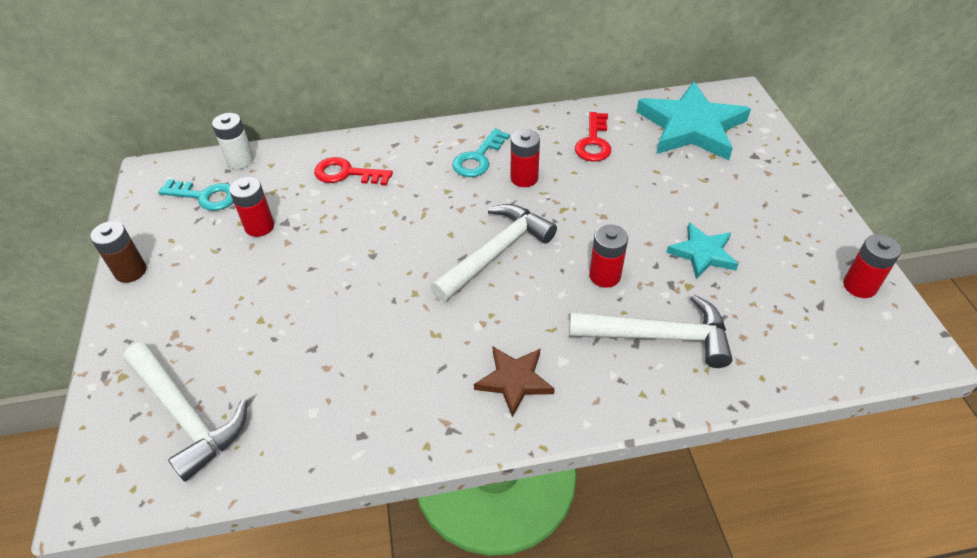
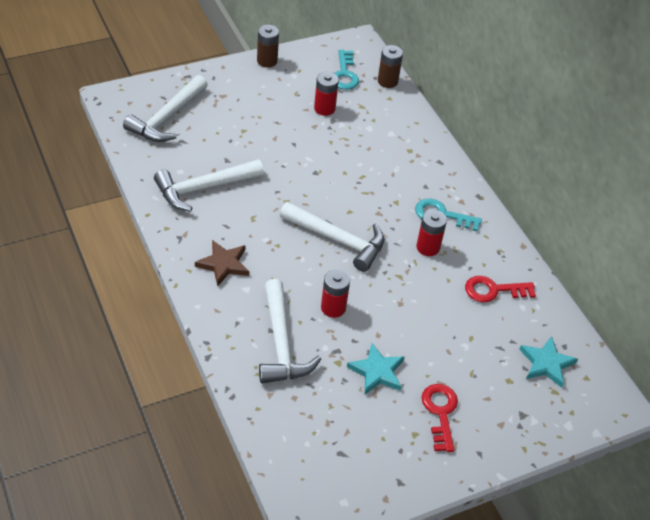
camera: 70 degrees right, 0 degrees up
(240, 160) = (387, 81): white battery -> brown battery
(347, 173) = (394, 141): red key -> red key (440, 413)
(360, 385) = (203, 188): none -> white hammer
(691, 127) = (546, 363): turquoise star -> turquoise star, size x0.53
(859, 286) = (371, 484): red battery -> none

